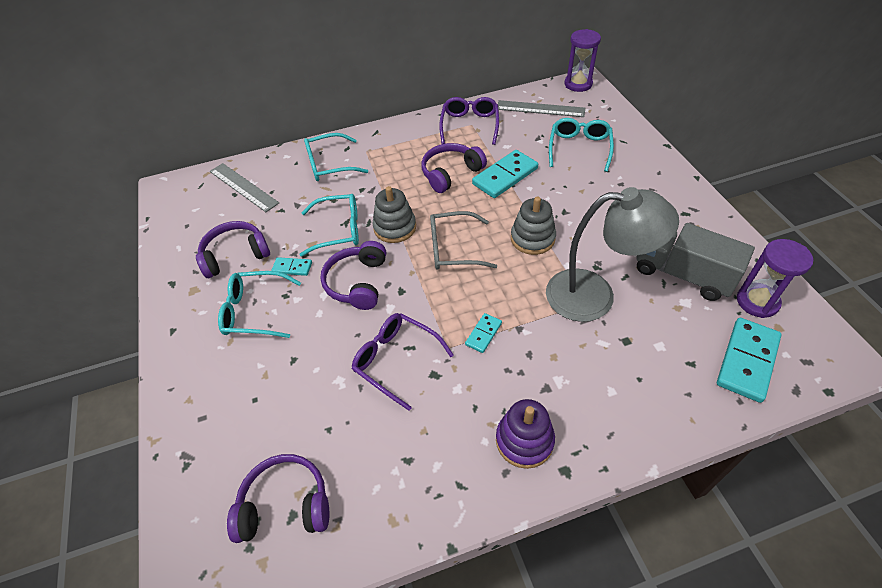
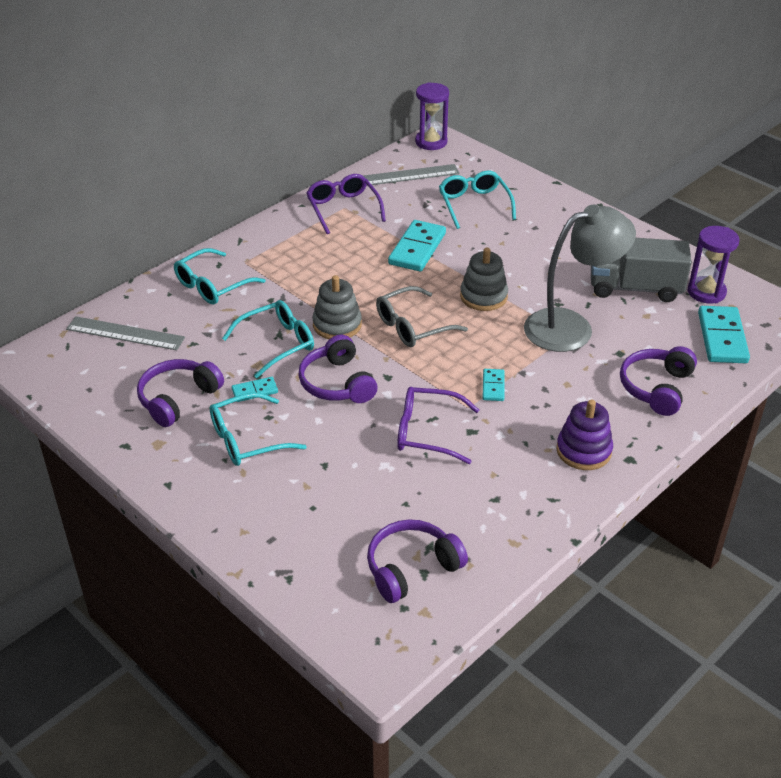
camera: 30 degrees left, 10 degrees down
(451, 173) = (358, 260): purple headphones -> purple headphones (656, 388)

